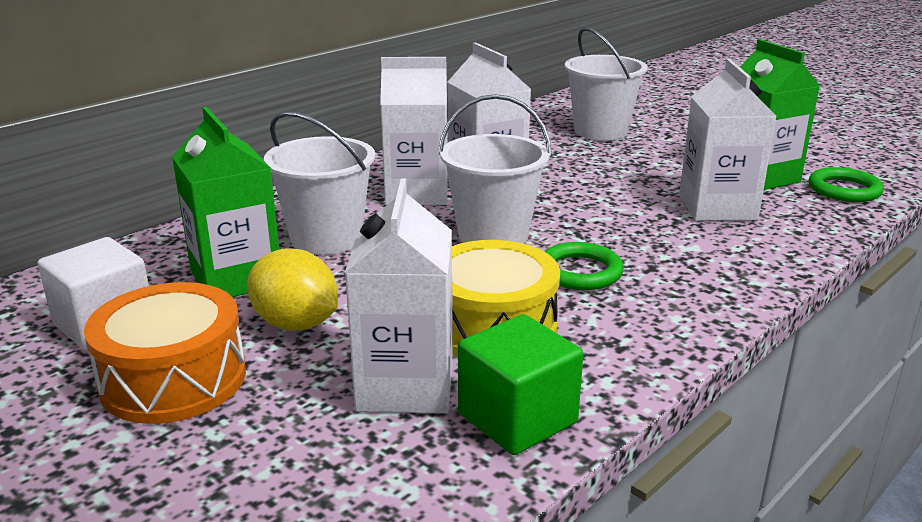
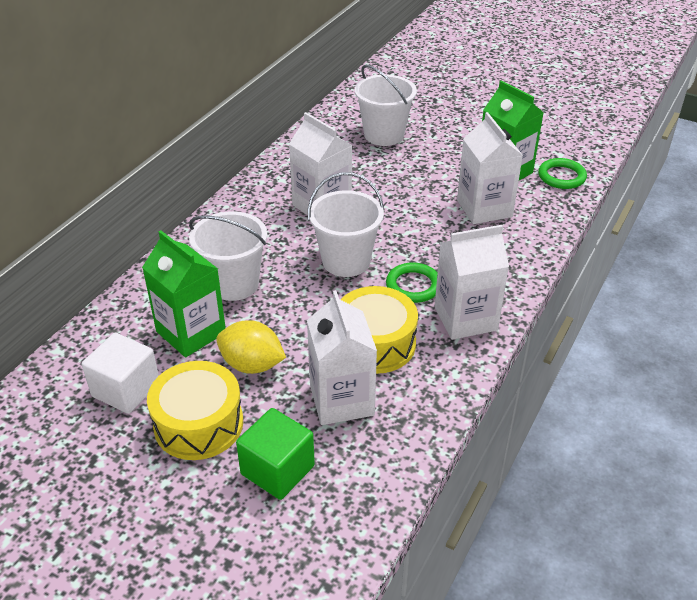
camera: 15 degrees left, 15 degrees up
(173, 379) = (198, 424): orange drum -> yellow drum
(417, 193) = (277, 226): white carton -> white carton (465, 318)
(517, 418) = (414, 410): green cube -> green cube (277, 470)

